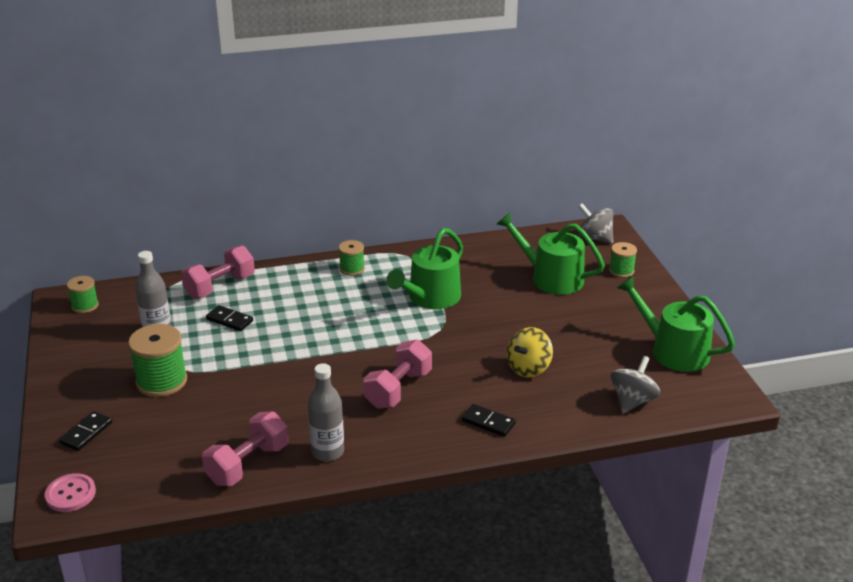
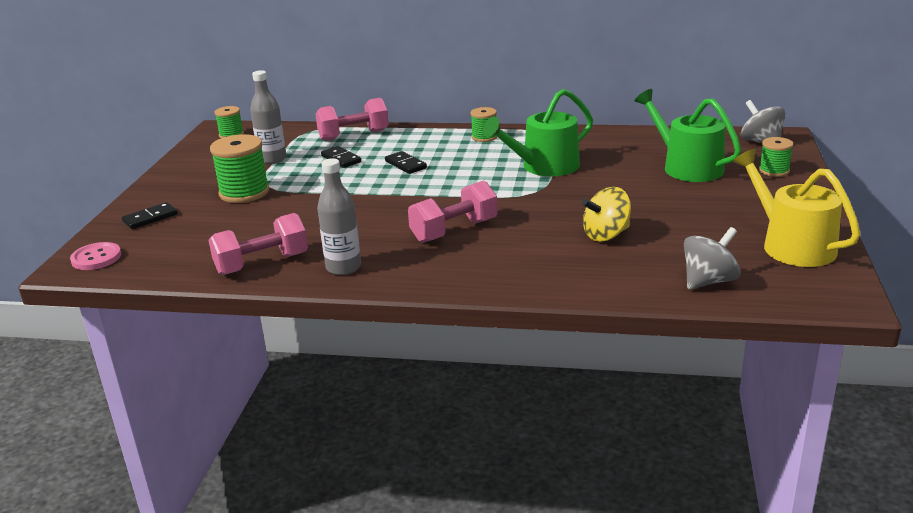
camera: 25 degrees right, 5 degrees down
(488, 422) = (526, 272): black domino -> black domino (405, 165)
(673, 351) = (792, 245): green watering can -> yellow watering can

